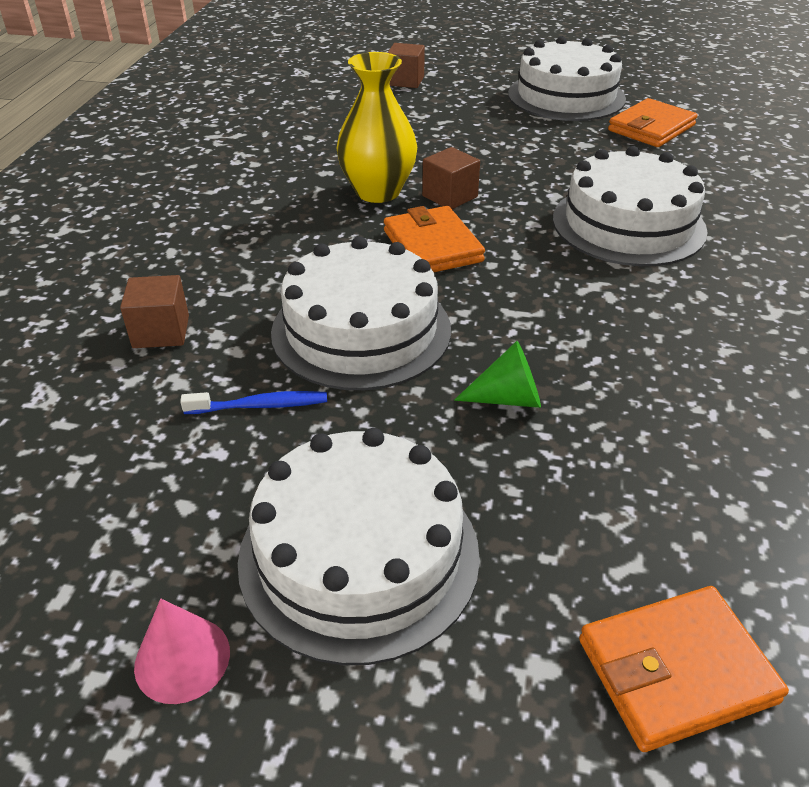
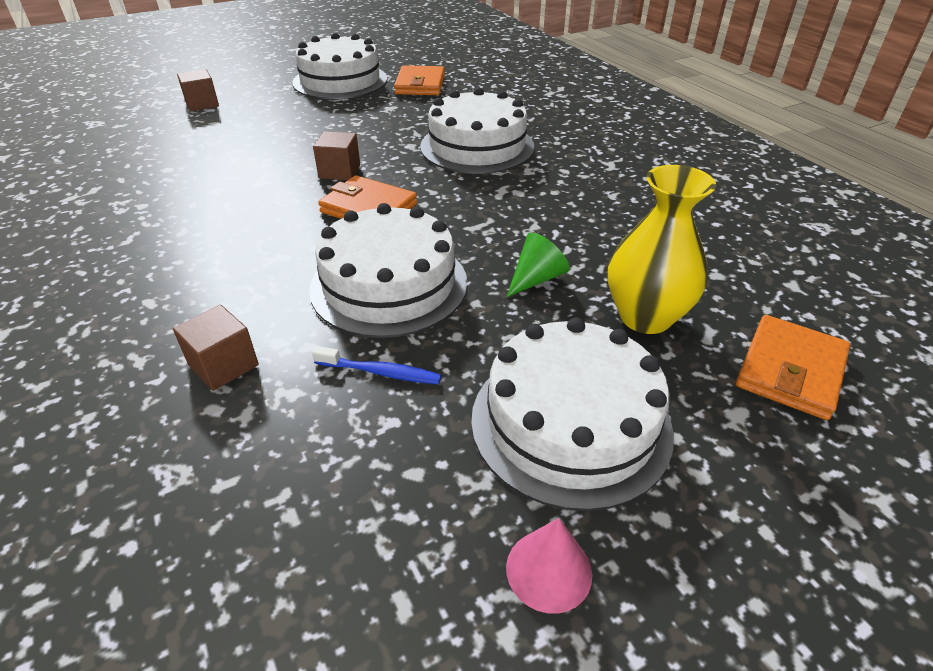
camera: 40 degrees left, 0 degrees up
(260, 406) = (381, 372): blue toothbrush -> blue toothbrush turned 60 degrees clockwise
(378, 192) = (280, 188): yellow vase -> yellow vase (645, 317)

